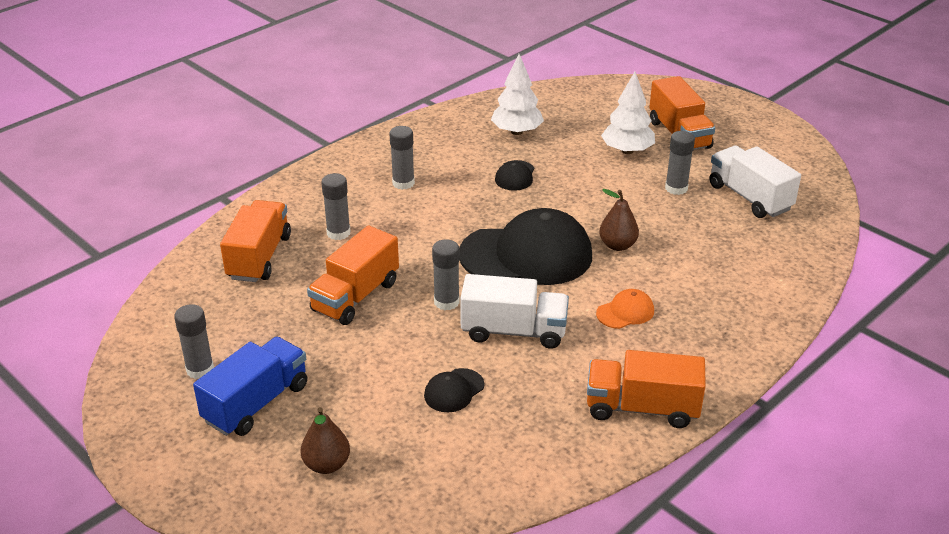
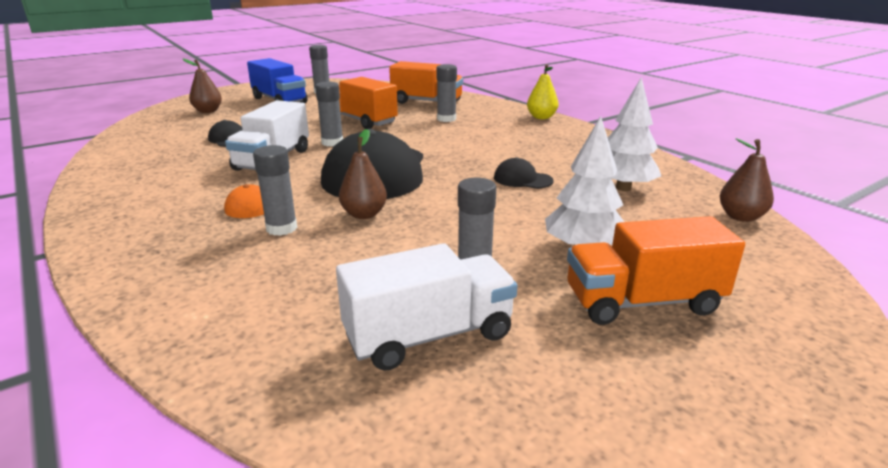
camera: 100 degrees right, 10 degrees down
(323, 169) = (541, 117): none -> yellow pear
(403, 183) = (516, 138): grey glue stick -> grey glue stick (281, 228)
(552, 93) = (740, 217): none -> brown pear
(642, 408) = (118, 194): orange truck -> none

